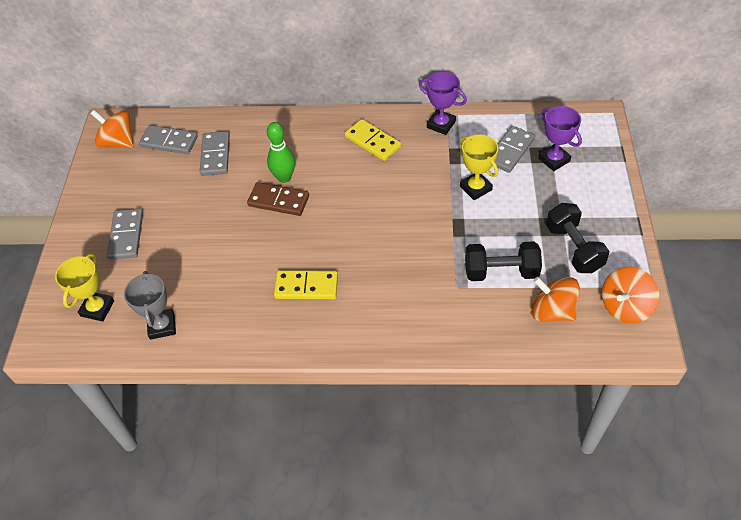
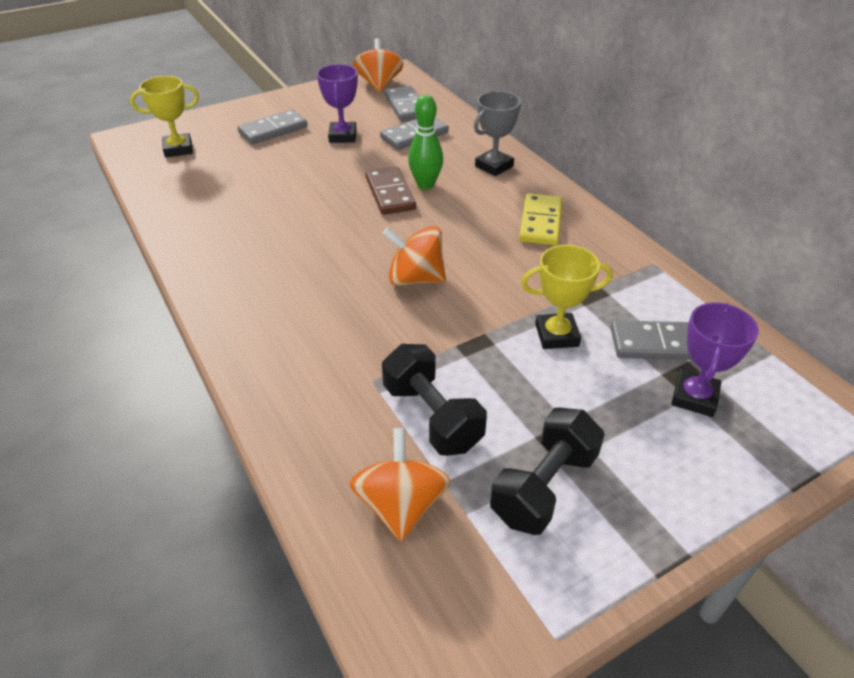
camera: 55 degrees right, 10 degrees down
(162, 326) = (177, 189): grey trophy -> grey trophy (494, 166)
(306, 287) = (285, 257): yellow domino -> none
(441, 124) = (630, 264): purple trophy -> purple trophy (343, 136)
(475, 188) = (556, 335): yellow trophy -> yellow trophy turned 60 degrees clockwise
(625, 307) = (478, 608): orange spinning top -> orange spinning top (415, 278)

